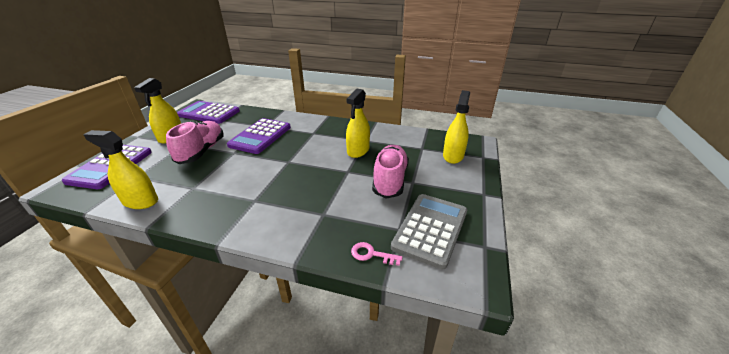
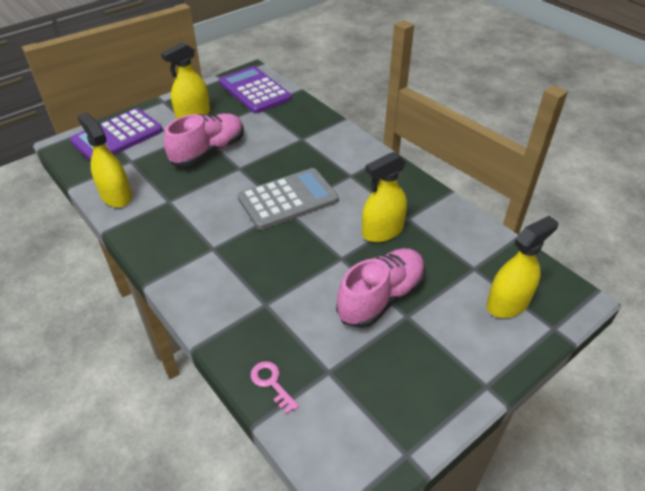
camera: 35 degrees right, 10 degrees up
(260, 136) = (284, 154): purple calculator -> none
(430, 229) = (364, 393): grey calculator -> grey calculator (288, 199)

